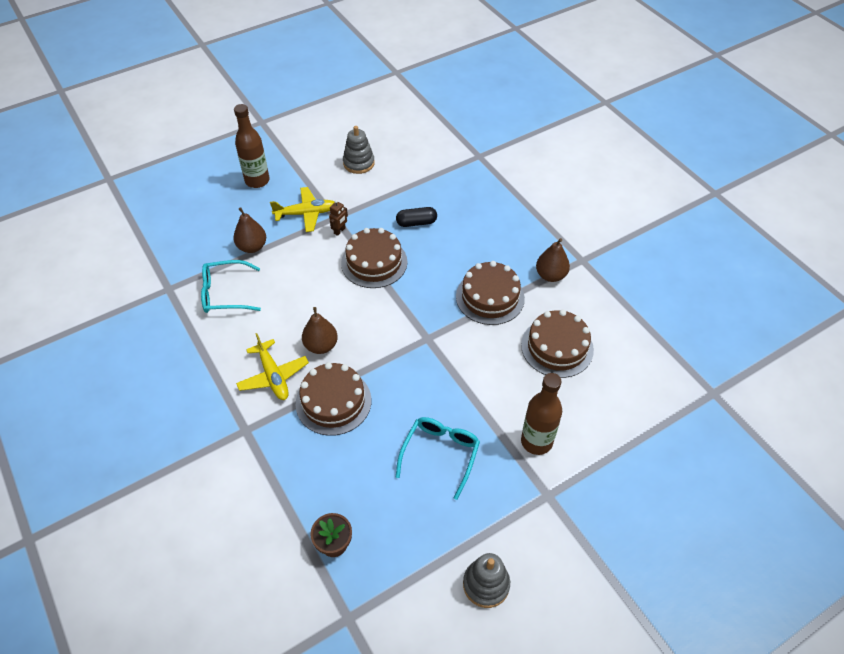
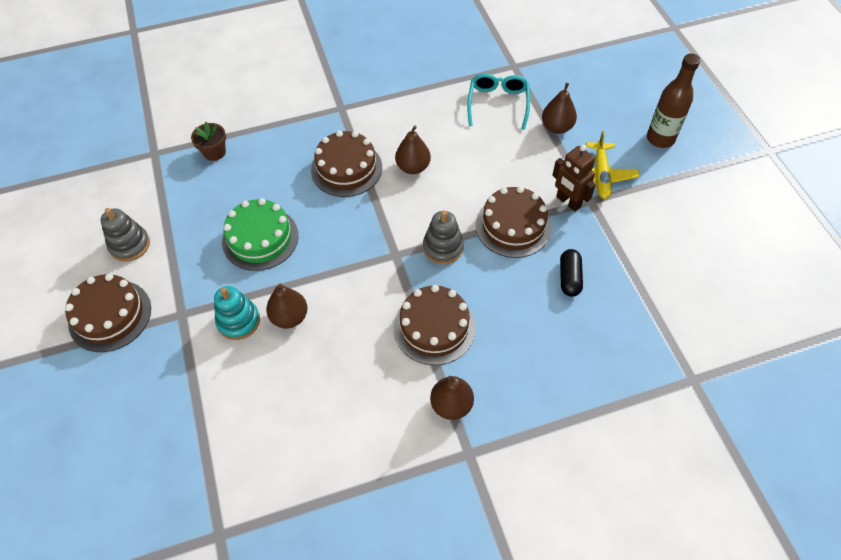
camera: 105 degrees right, 5 degrees up
(273, 376) = (390, 130): yellow plane -> none
(340, 231) = (568, 202): brown robot -> brown robot, size x1.69
(358, 163) = (685, 236): grey stacking toy -> grey stacking toy (443, 247)
(440, 454) = (260, 238): turquoise glasses -> green cake
(517, 401) = (289, 317): none -> brown pear
(536, 441) = (238, 321): brown bottle -> turquoise stacking toy
(557, 347) = (343, 377): brown cake -> brown cake (110, 315)

